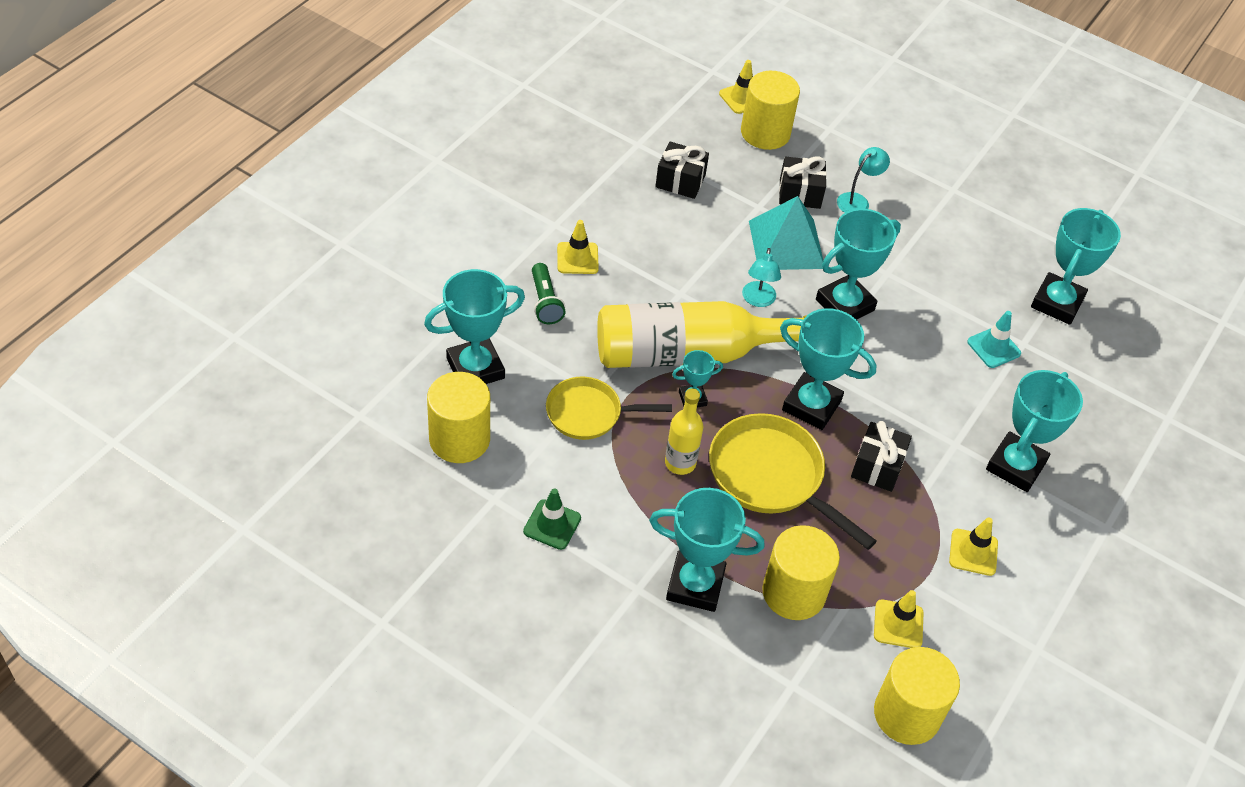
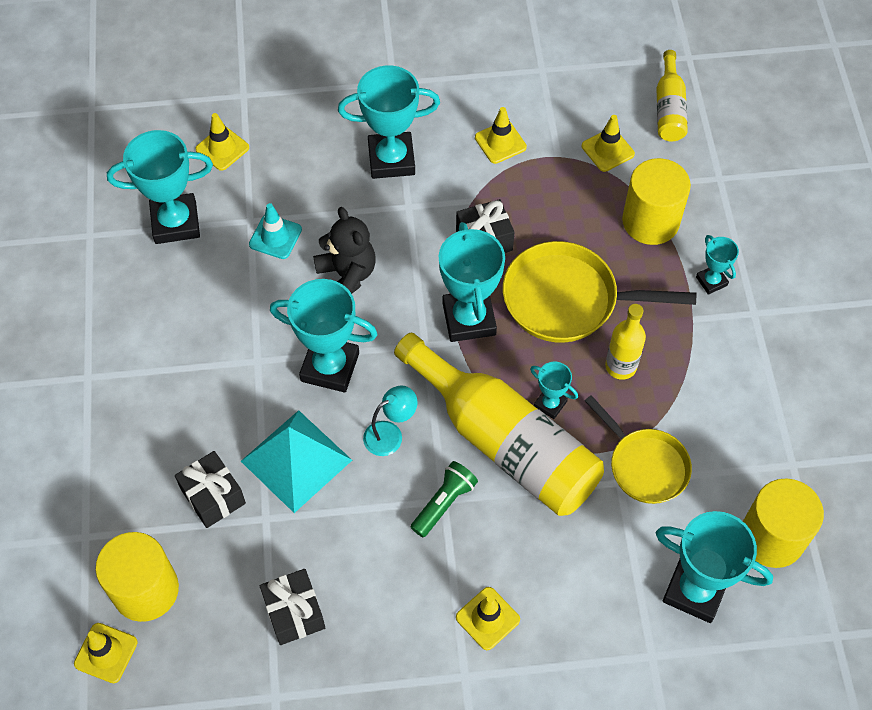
camera: 125 degrees left, 10 degrees up
(545, 302) = (567, 600): green flashlight -> green flashlight (444, 503)
(552, 525) = (768, 407): green traffic cone -> none
(695, 585) = (711, 281): turquoise trophy -> turquoise trophy, size x0.51
(771, 477) = (567, 299): yellow pan -> yellow pan turned 90 degrees clockwise
(857, 201) = (178, 442): turquoise lamp -> none
(906, 714) = (669, 108): yellow cylinder -> yellow bottle
(919, 364) = (347, 275): none -> black teddy bear
(1115, 371) = (222, 148): none -> yellow traffic cone

